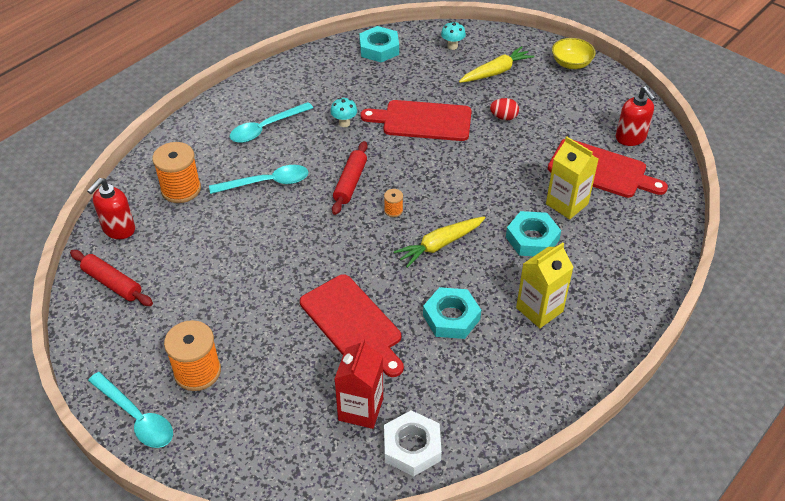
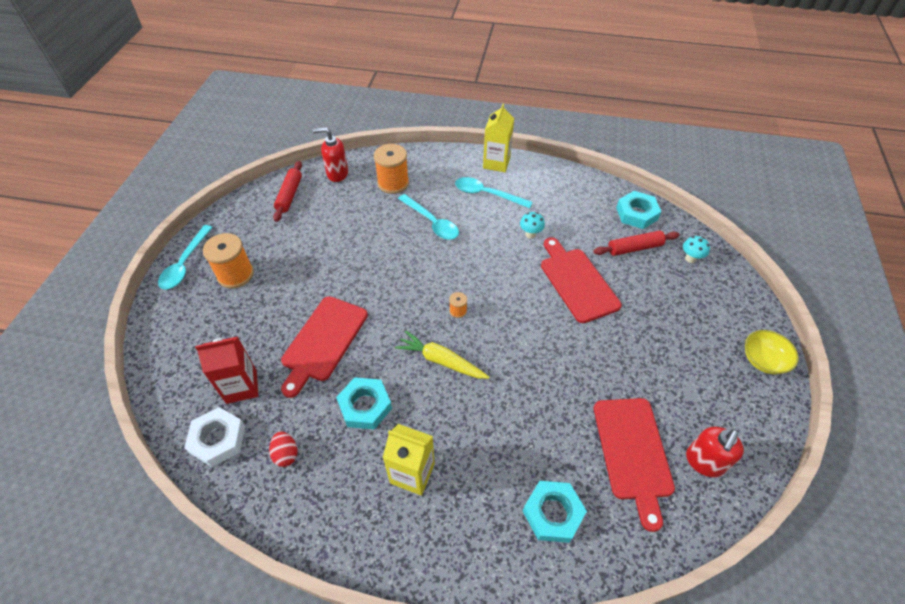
camera: 60 degrees right, 5 degrees up
(350, 183) = (468, 269): red rolling pin -> red rolling pin (634, 248)
(496, 72) = (689, 305): yellow carrot -> none
(503, 117) = (634, 337): red egg -> red egg (286, 454)
(532, 238) = (496, 429): turquoise nut -> turquoise nut (553, 513)
(567, 204) = (561, 440): yellow carton -> yellow carton (496, 163)

